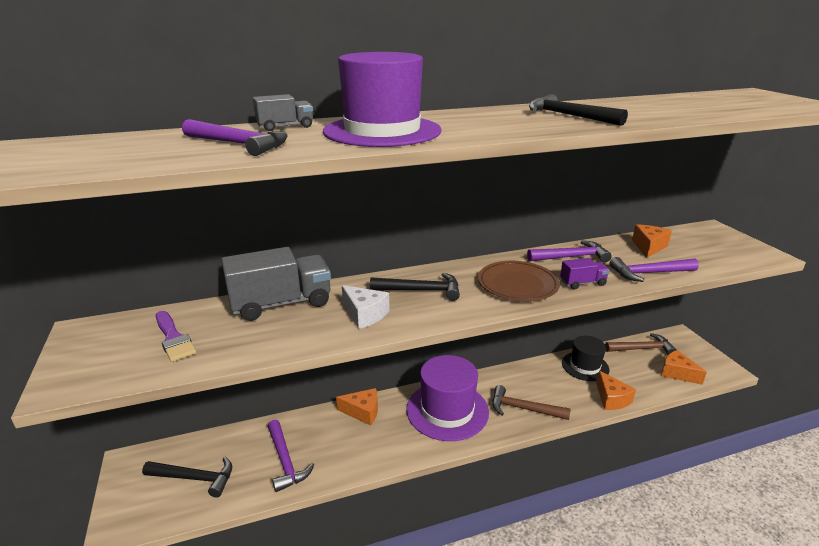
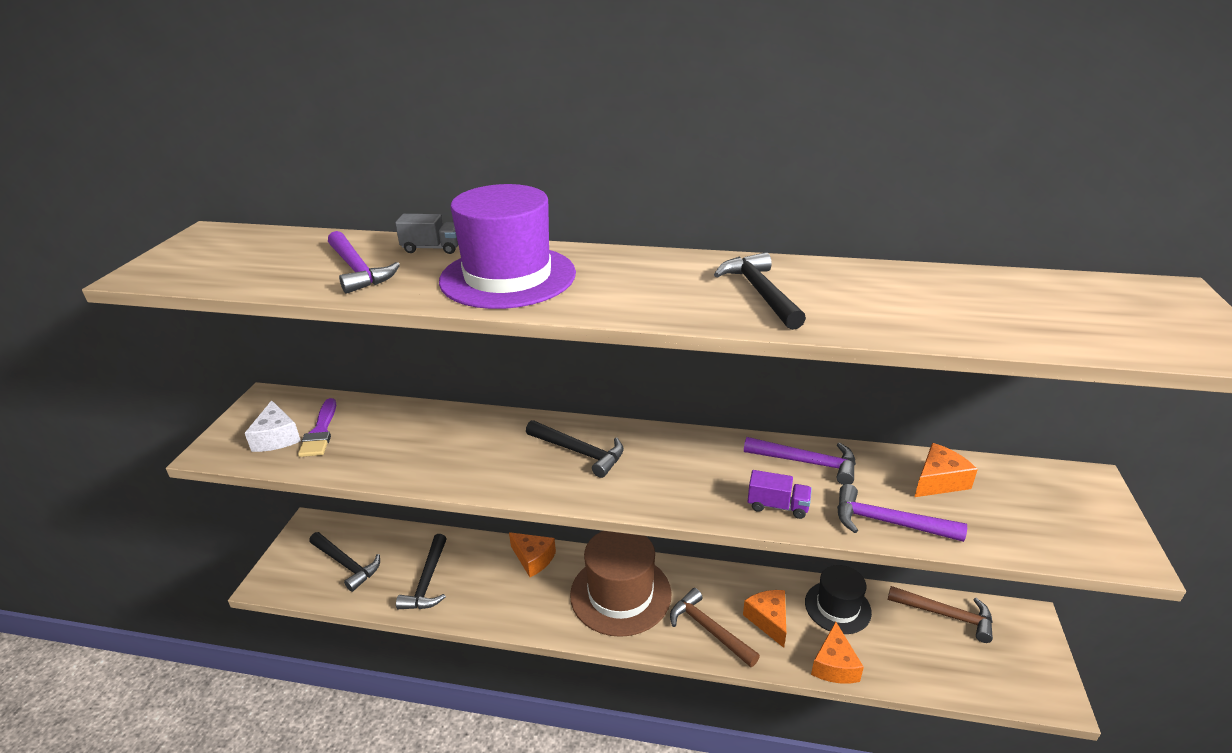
camera: 30 degrees right, 5 degrees up
(281, 303) = (435, 423): grey truck -> none
(285, 461) = (427, 581): purple hammer -> black hammer
(364, 314) = (496, 463): white cheese -> white cheese (276, 438)
(447, 410) = (620, 594): purple hat -> brown hat
(517, 284) = (694, 480): brown plate -> none
(677, 373) = (967, 670): orange cheese -> orange cheese (768, 620)

